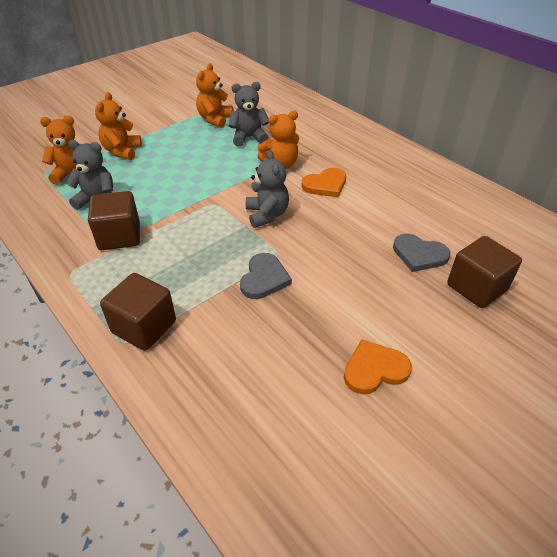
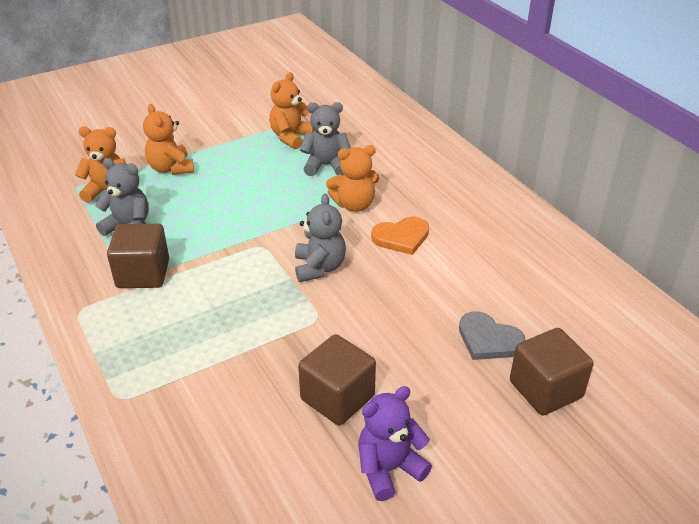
camera: 10 degrees right, 5 degrees down
(122, 151) = (171, 168): orange teddy bear -> orange teddy bear turned 45 degrees counterclockwise
(144, 327) = (144, 383): brown cube -> brown cube (337, 397)
(264, 278) = (293, 345): grey heart -> none
(374, 369) = (389, 469): orange heart -> purple teddy bear

